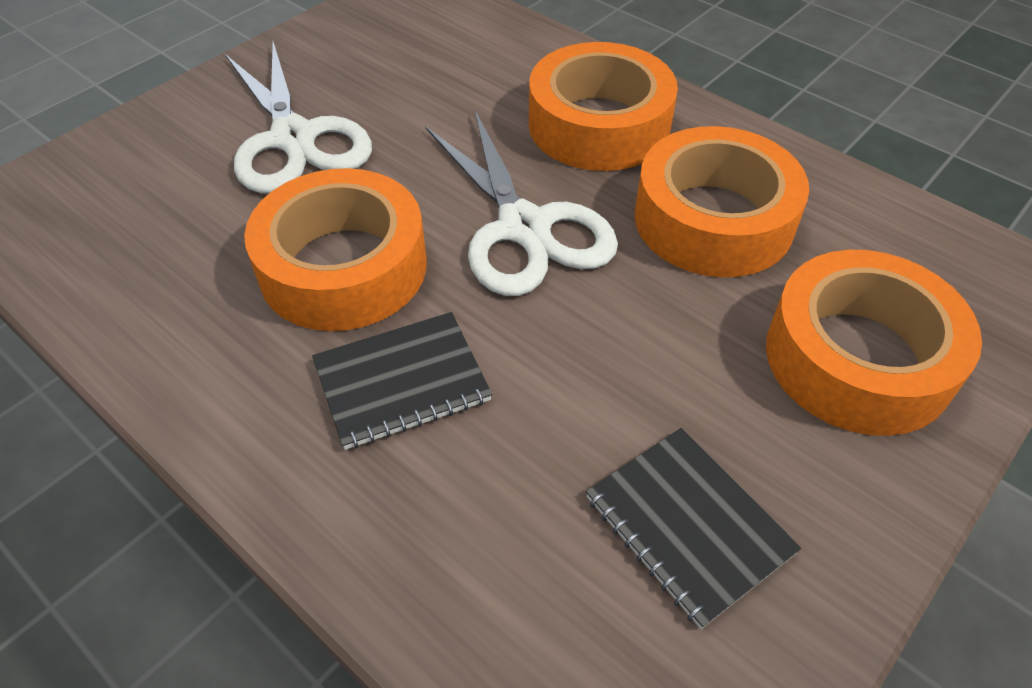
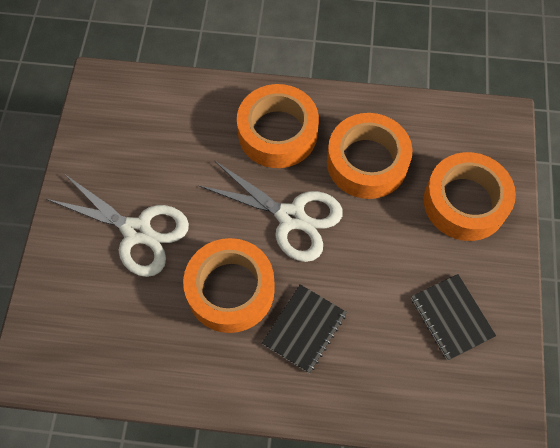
camera: 35 degrees left, 15 degrees up
(688, 525) = (452, 317): black notebook -> black notebook turned 45 degrees clockwise

